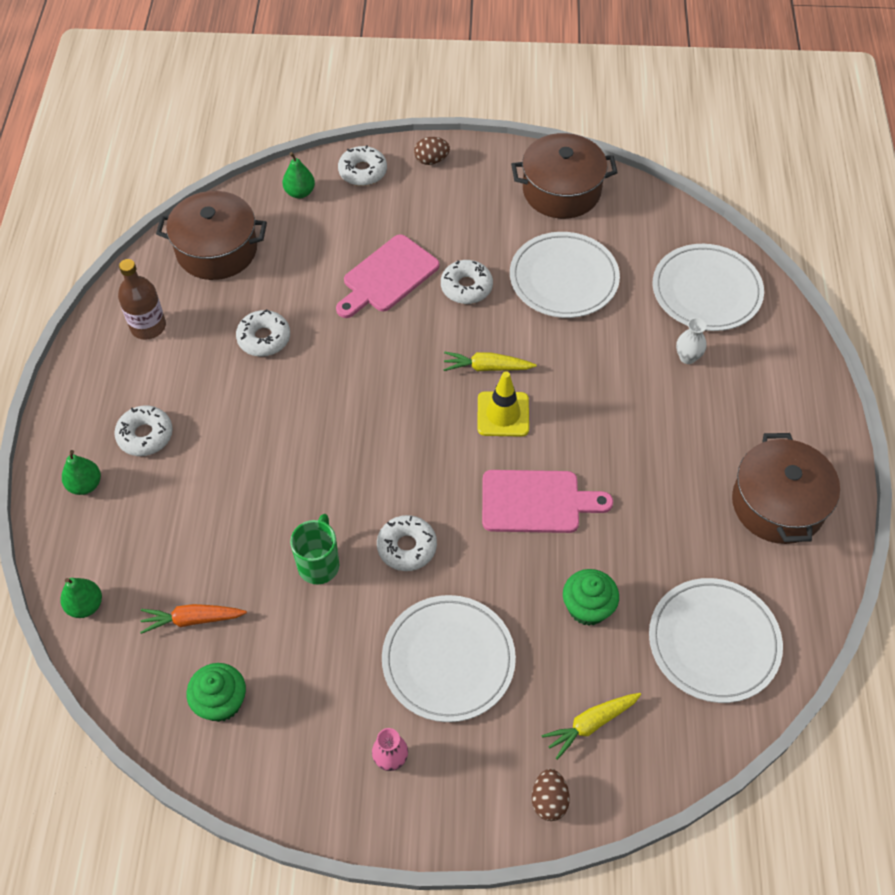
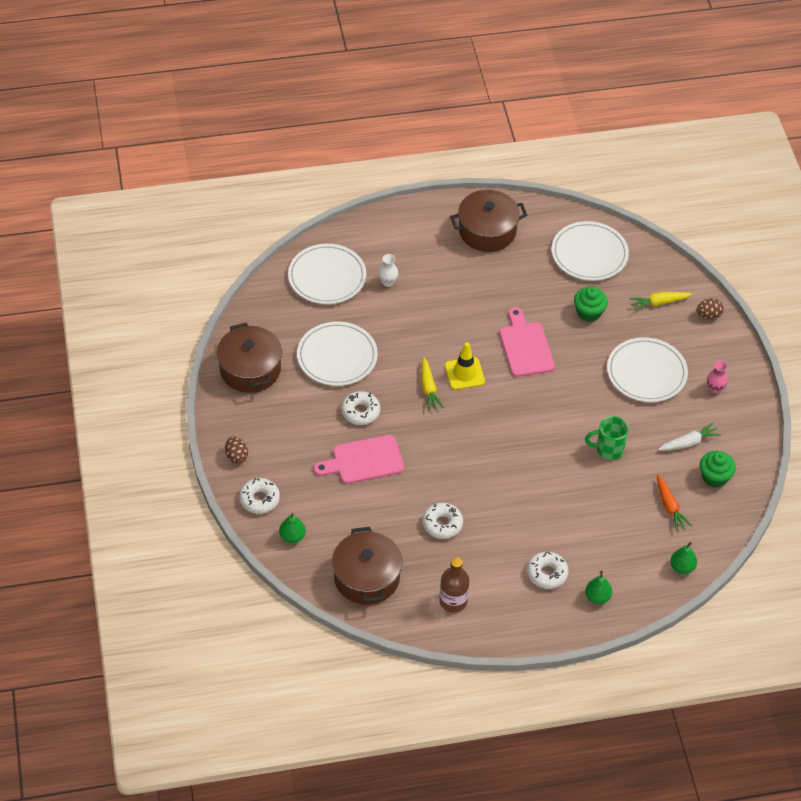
camera: 105 degrees left, 5 degrees down
(297, 683) = (689, 442): none -> white carrot
(387, 277) = (364, 461): pink cutting board -> pink cutting board turned 135 degrees clockwise
(407, 547) = (580, 406): white donut -> none
(591, 724) = (659, 303): yellow carrot -> yellow carrot turned 120 degrees clockwise

